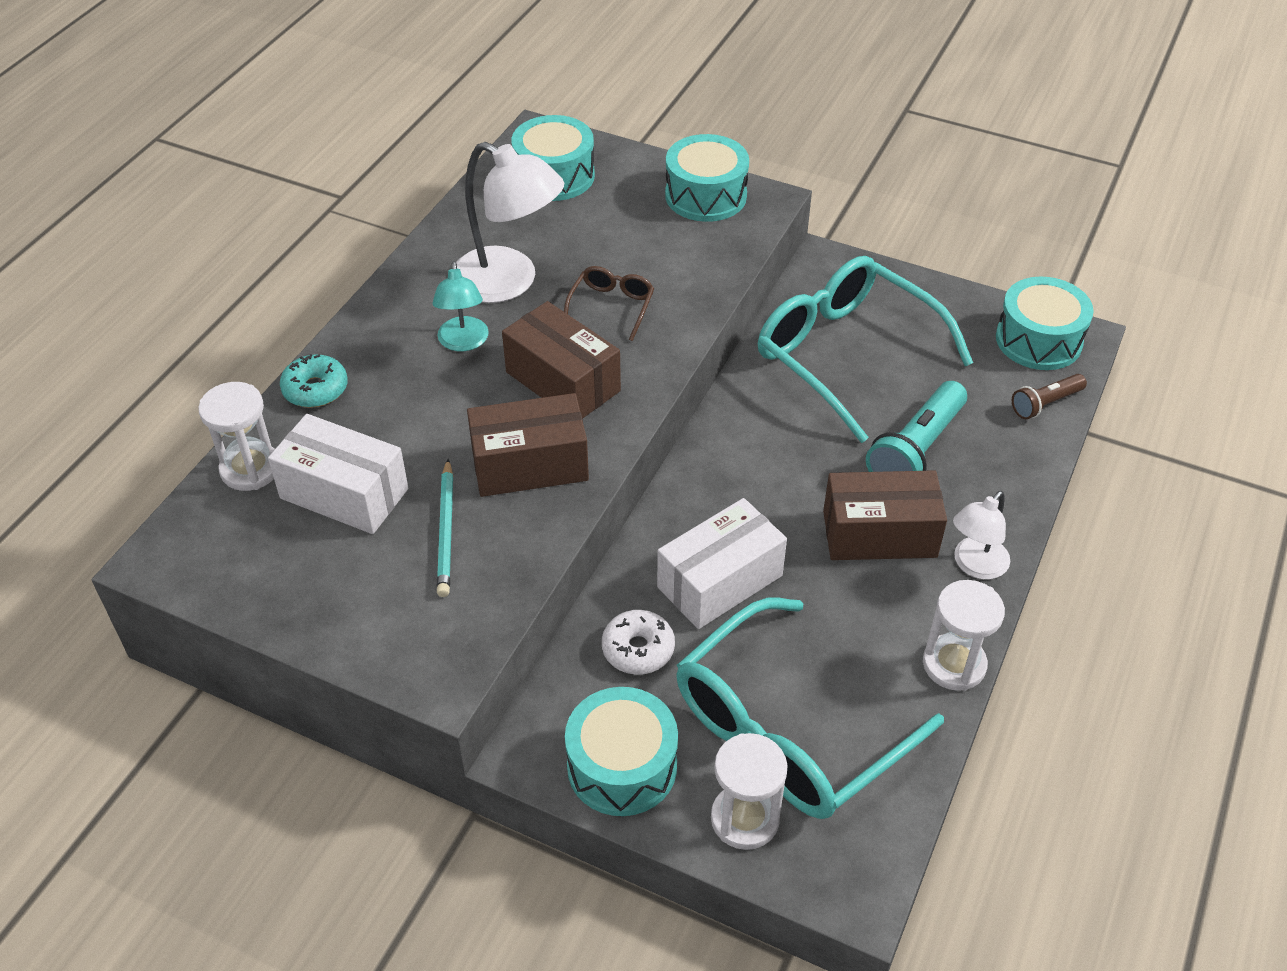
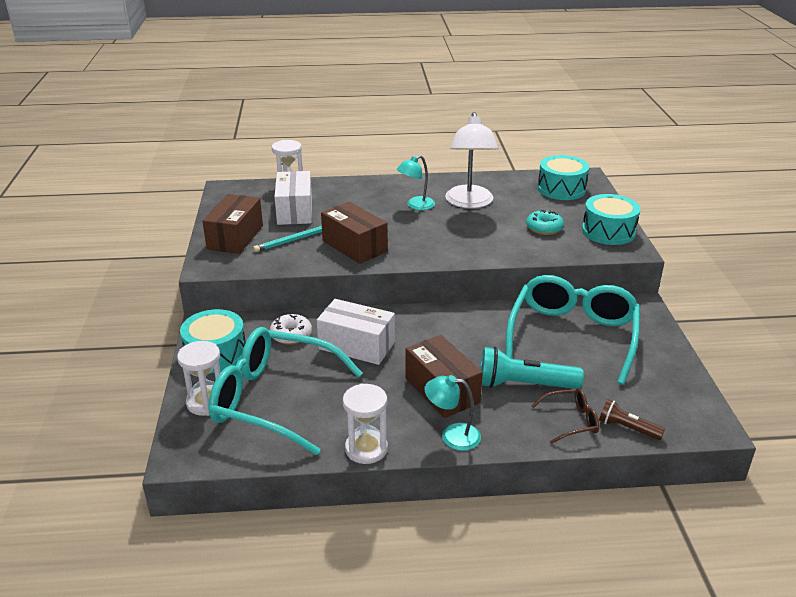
camera: 60 degrees right, 15 degrees down
(315, 389) = (349, 185): turquoise donut -> turquoise donut (544, 228)
(563, 381) = (418, 237): brown box -> brown box (235, 237)
(611, 307) = (486, 232): brown glasses -> brown glasses (570, 421)
(975, 566) = (452, 436): white lamp -> turquoise lamp
(1038, 340) = (684, 409): turquoise drum -> none

